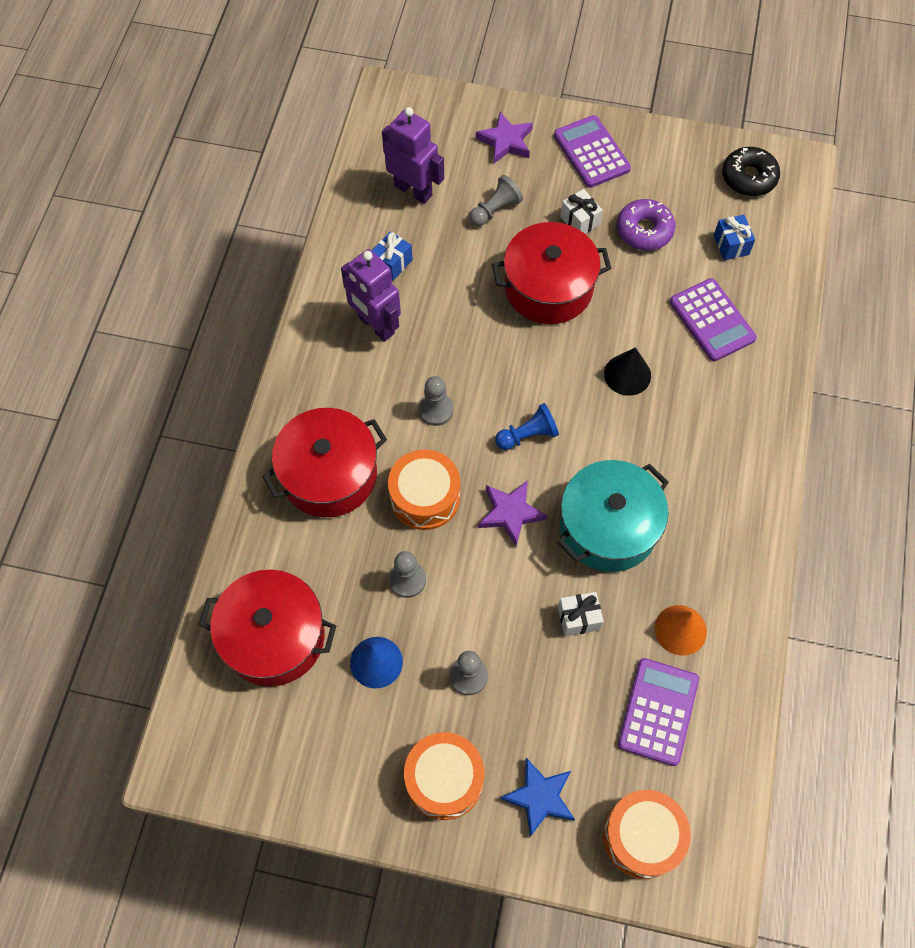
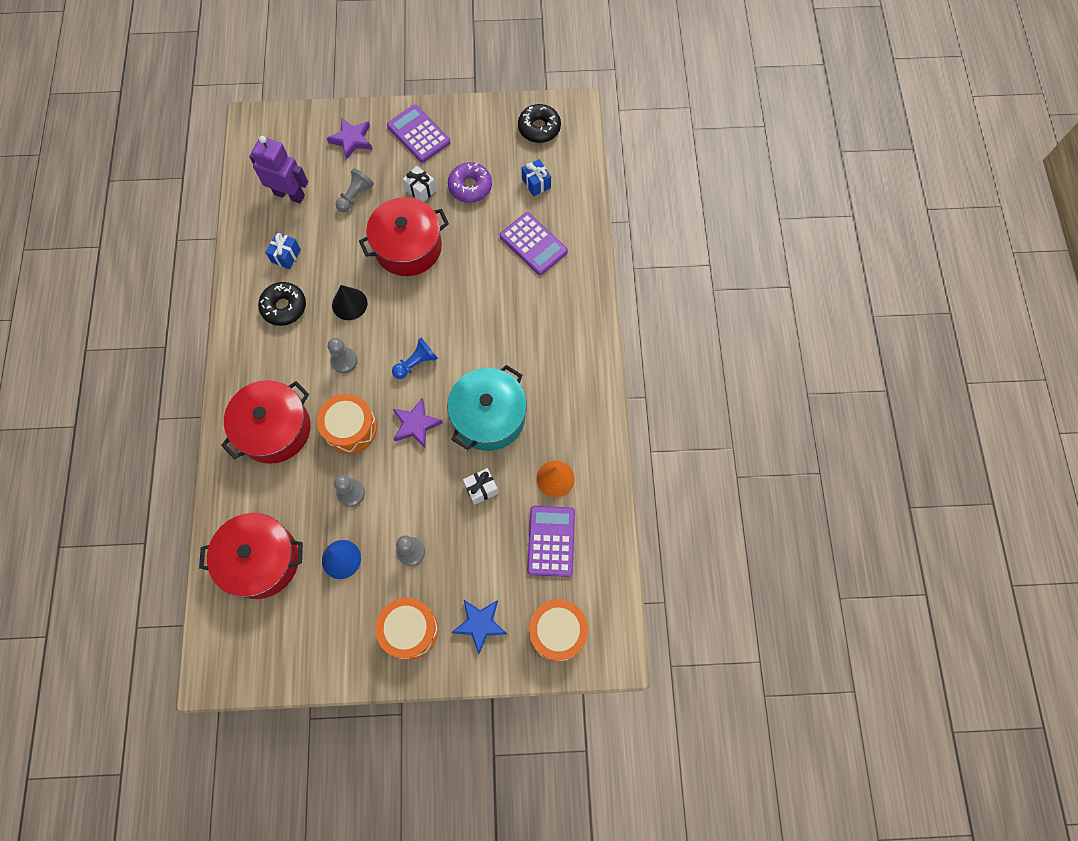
camera: 15 degrees left, 5 degrees up
(375, 325) = (284, 307): purple robot -> black donut
(627, 374) = (480, 300): black cone -> black cone (349, 304)

